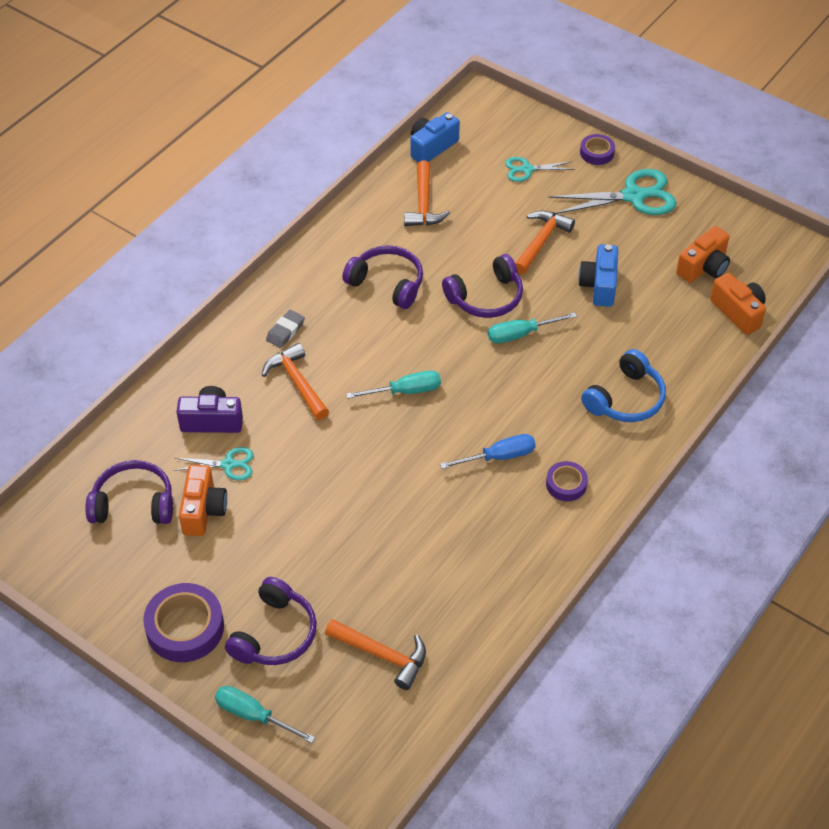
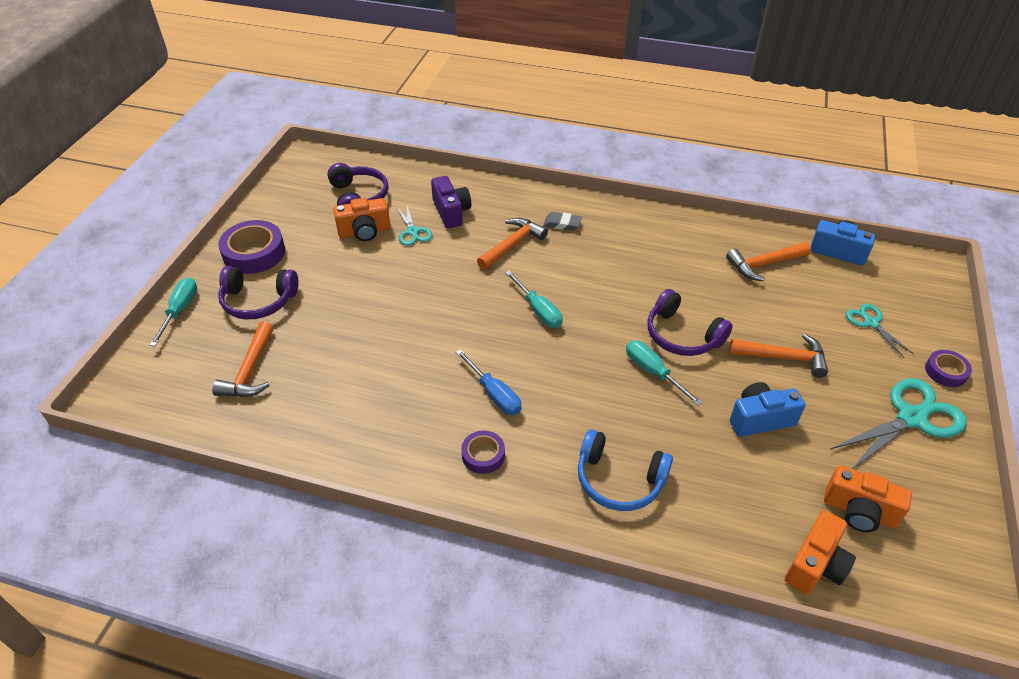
camera: 70 degrees right, 5 degrees down
(387, 283) = (653, 267): purple headphones -> none
(633, 196) = (911, 418): turquoise scissors -> turquoise scissors turned 90 degrees counterclockwise

